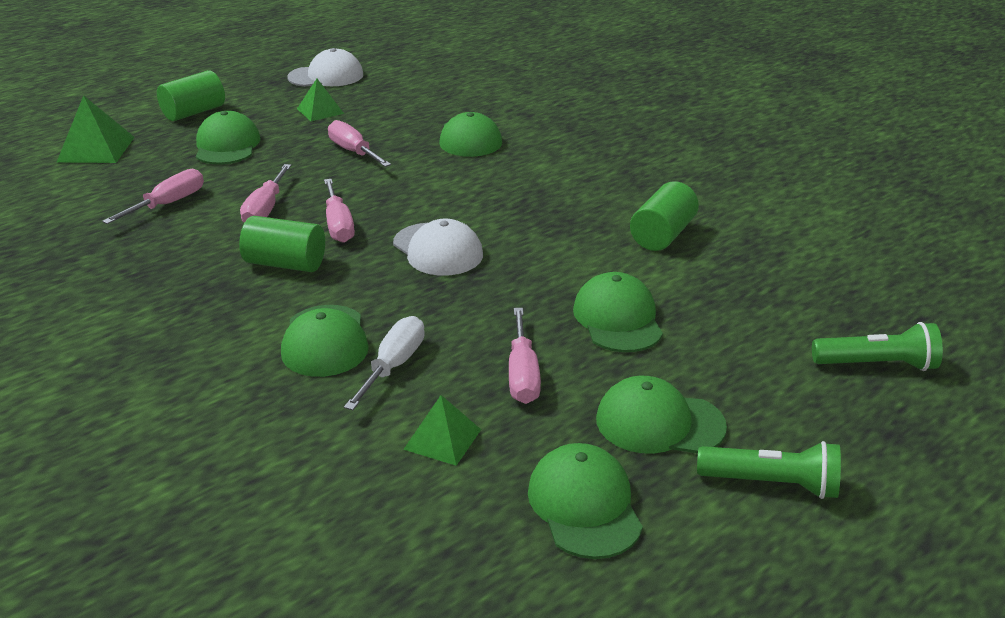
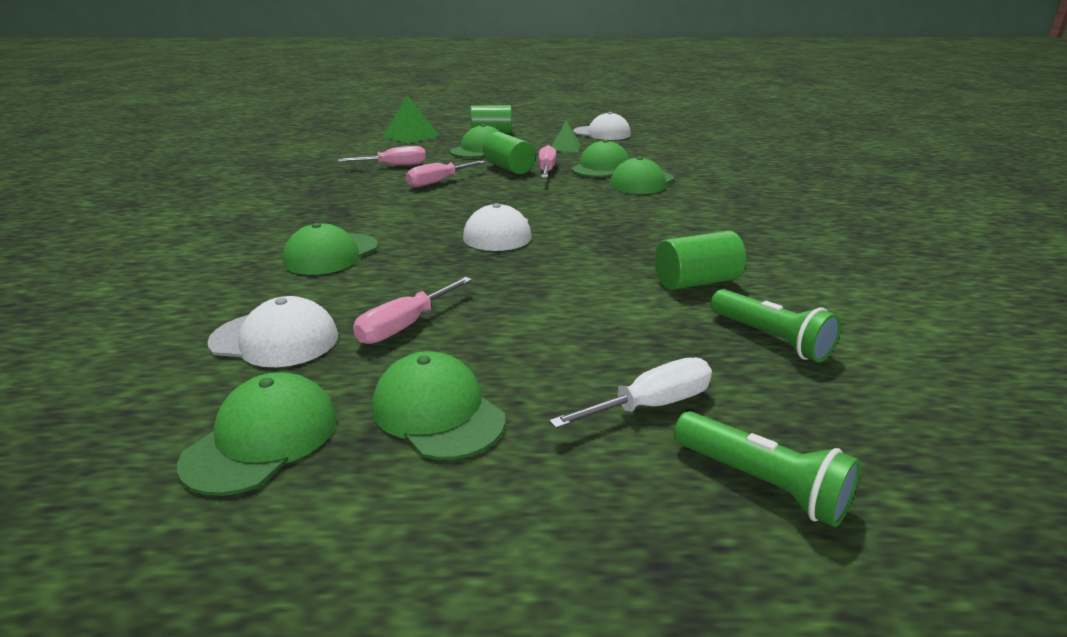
camera: 40 degrees right, 5 degrees down
(285, 264) = (394, 210): green cylinder -> green cylinder (509, 168)
(338, 225) = (463, 201): pink screwdriver -> none
(393, 366) = (339, 283): white screwdriver -> white screwdriver (651, 405)
(442, 439) = (275, 339): green pyramid -> white cap
(617, 319) = (548, 322): green cap -> green cap (600, 167)
(771, 483) = (437, 527): green flashlight -> green flashlight (770, 339)

